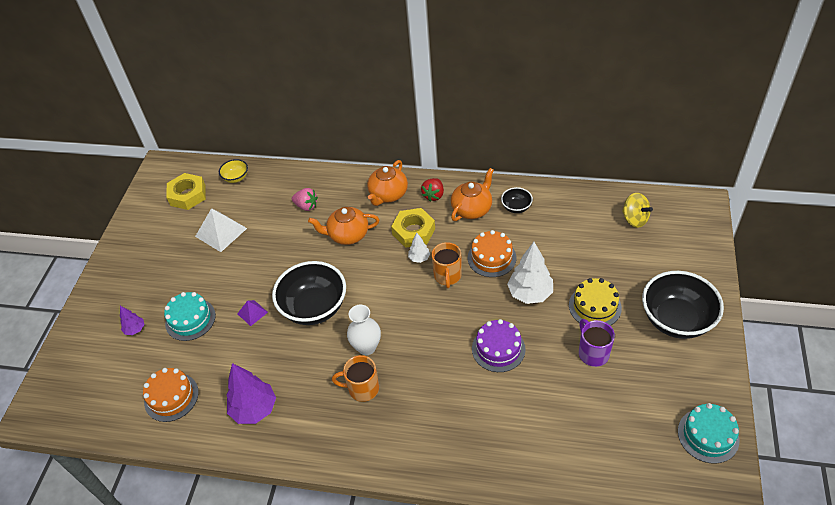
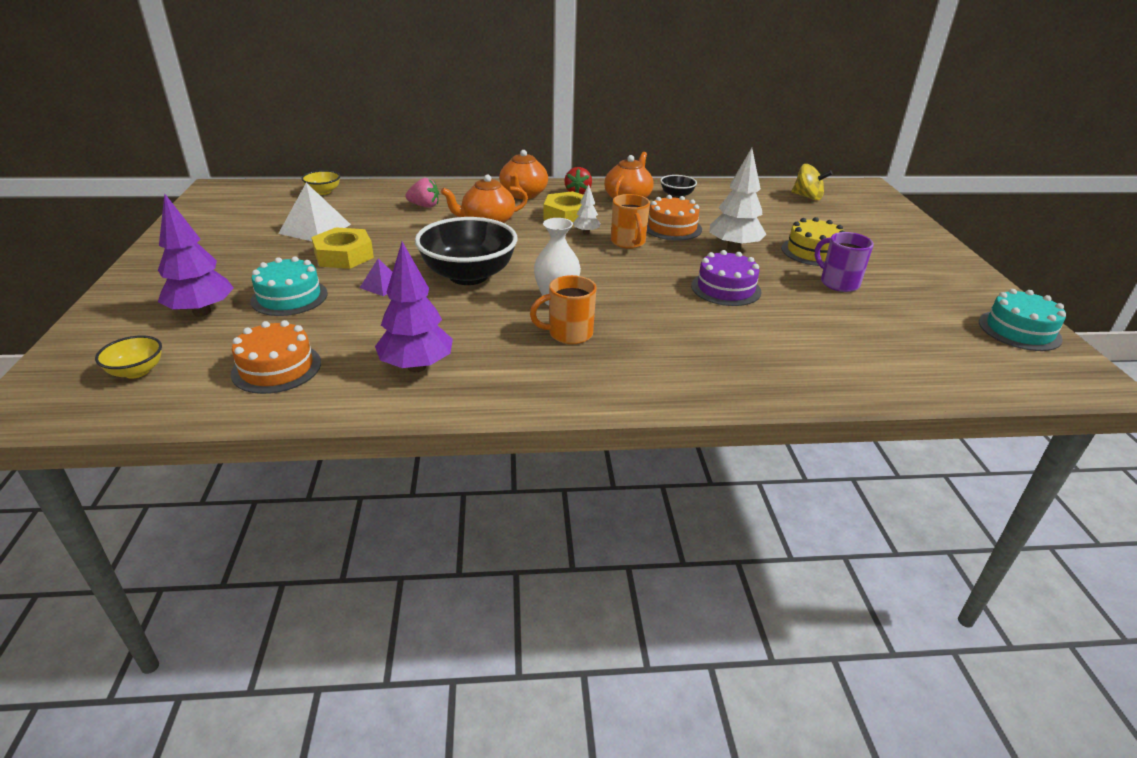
camera: 20 degrees left, 15 degrees down
(93, 388) = (137, 371): none -> yellow bowl
(135, 329) = (202, 312): purple tree -> purple tree, size x1.95
(188, 195) = (260, 206): yellow nut -> yellow nut (344, 255)
(676, 320) = (907, 254): black bowl -> none

